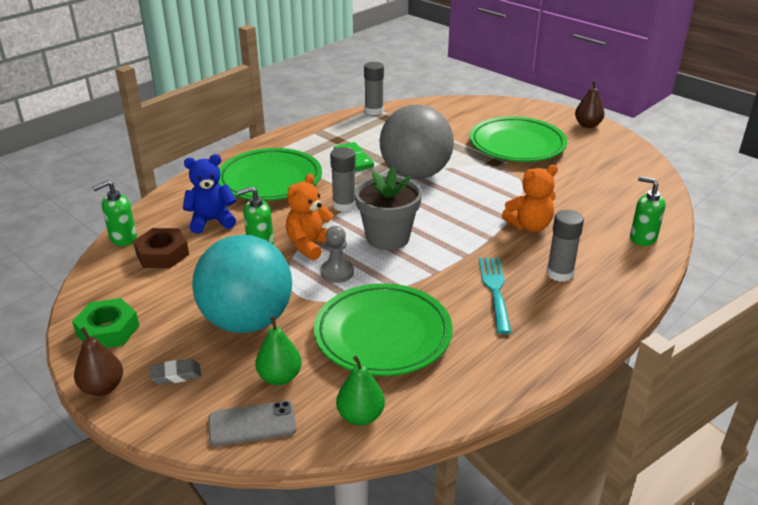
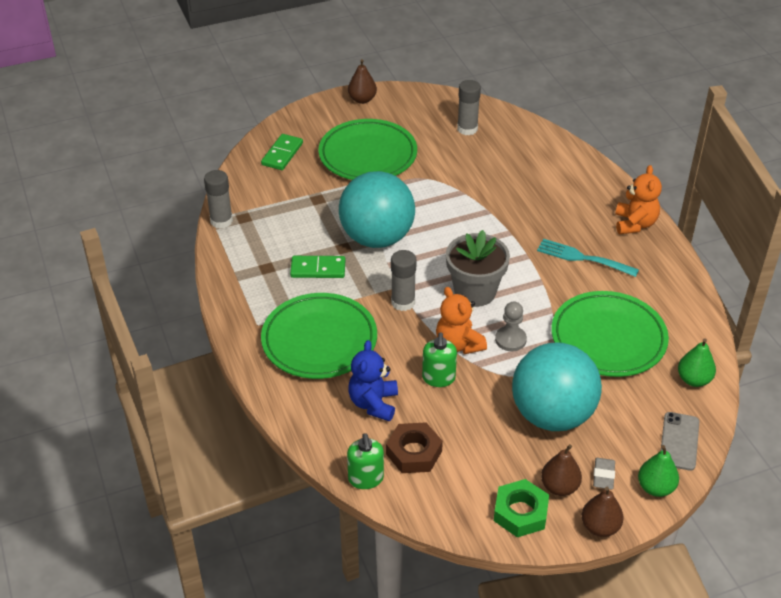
camera: 65 degrees left, 10 degrees up
(149, 348) = (559, 487): none -> brown pear
(280, 377) = (633, 412): green pear -> green pear (655, 487)
(415, 174) = (377, 238): grey ball -> turquoise ball
(476, 112) = (282, 154): none -> green domino
(529, 226) = (506, 204): orange teddy bear -> orange teddy bear (634, 224)
(560, 273) = (579, 216): grey glue stick -> grey glue stick (467, 129)
(642, 238) = (557, 154): green soap dispenser -> none

